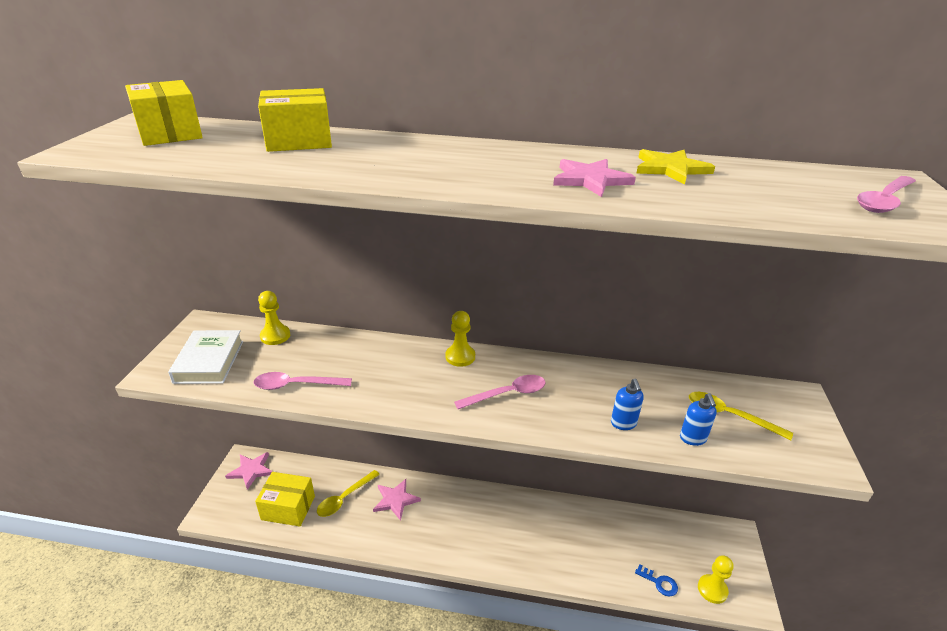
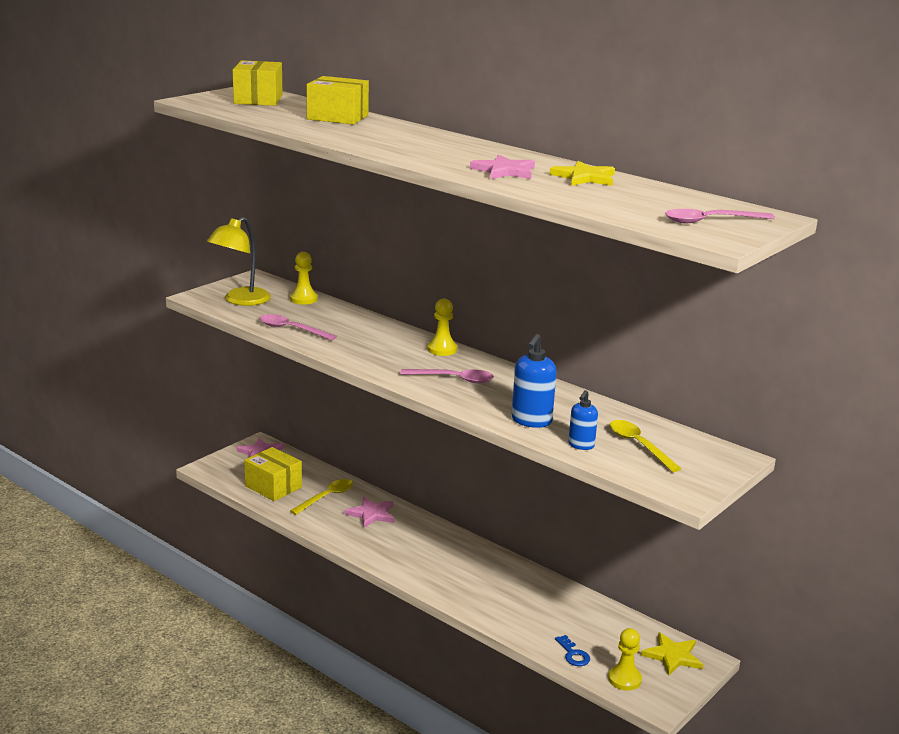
camera: 30 degrees right, 10 degrees down
(209, 361) = (240, 300): white book -> yellow lamp
(344, 498) = (326, 497): yellow spoon -> yellow spoon turned 150 degrees clockwise
(623, 423) = (531, 421): blue soap dispenser -> blue soap dispenser, size x1.60
(717, 543) = (672, 656): none -> yellow star

